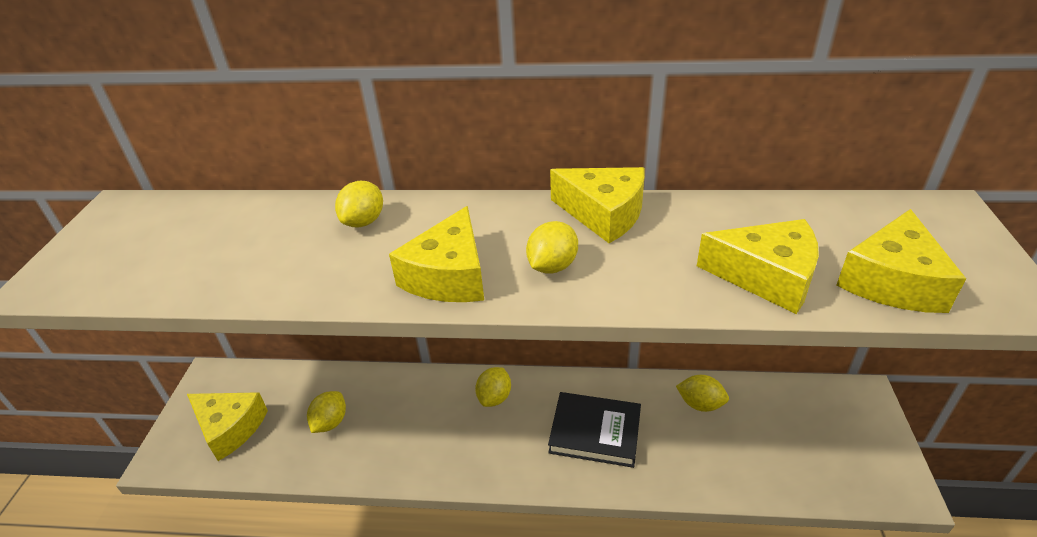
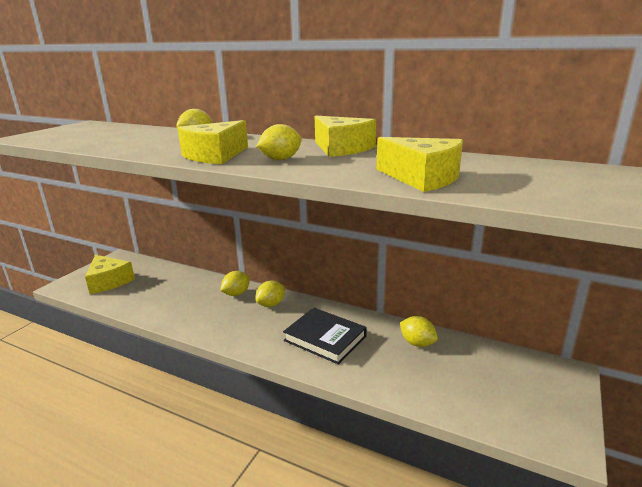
camera: 20 degrees right, 15 degrees down
(330, 422) = (163, 292): yellow lemon -> yellow lemon (236, 294)
(892, 281) = (523, 190): yellow cheese -> none

